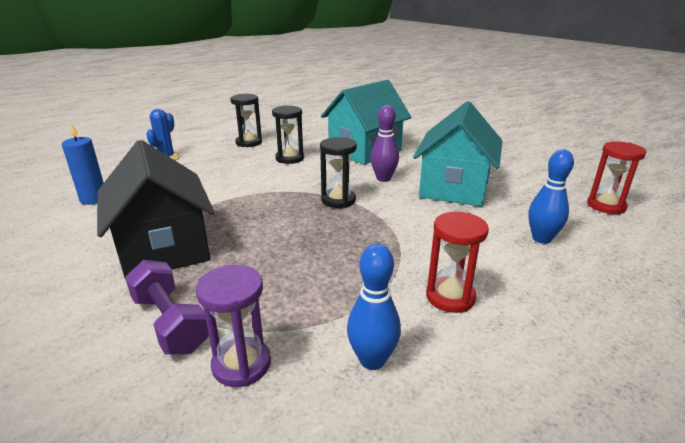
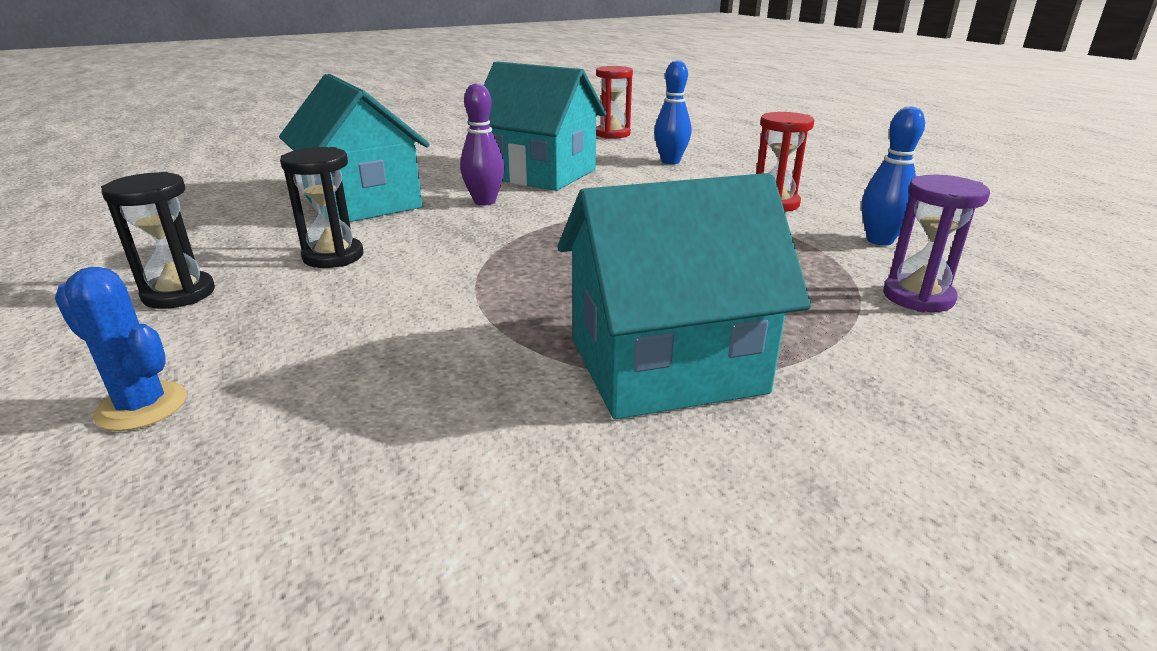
camera: 80 degrees left, 0 degrees up
(93, 199) = (366, 507): blue candle -> none
(164, 248) = (665, 365): black house -> turquoise house
(170, 323) = (866, 344): purple dumbbell -> none
(338, 200) = (541, 231): black hourglass -> none

